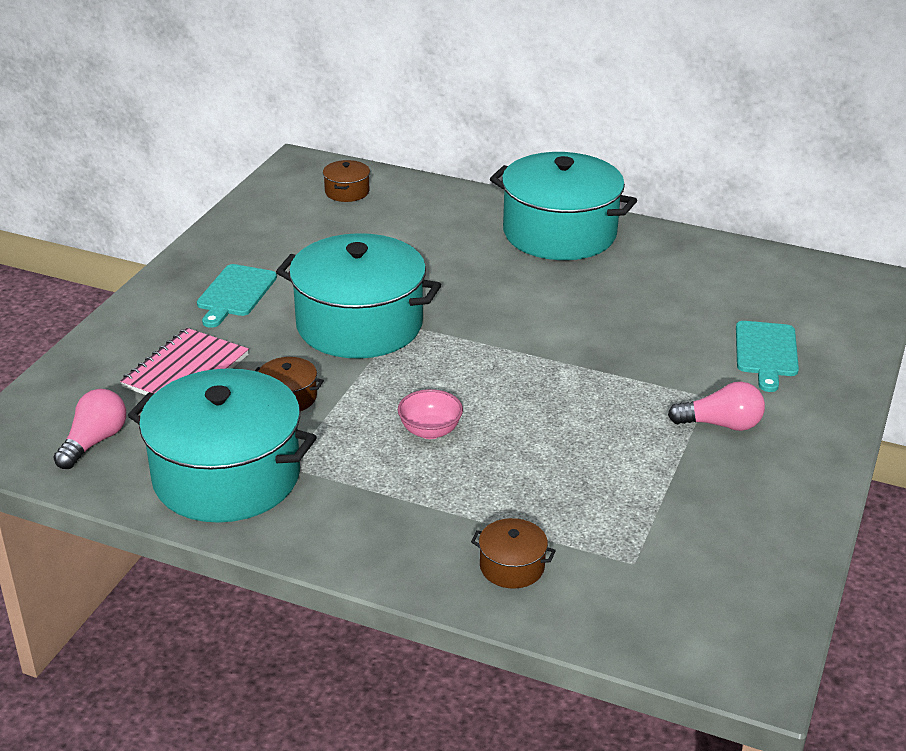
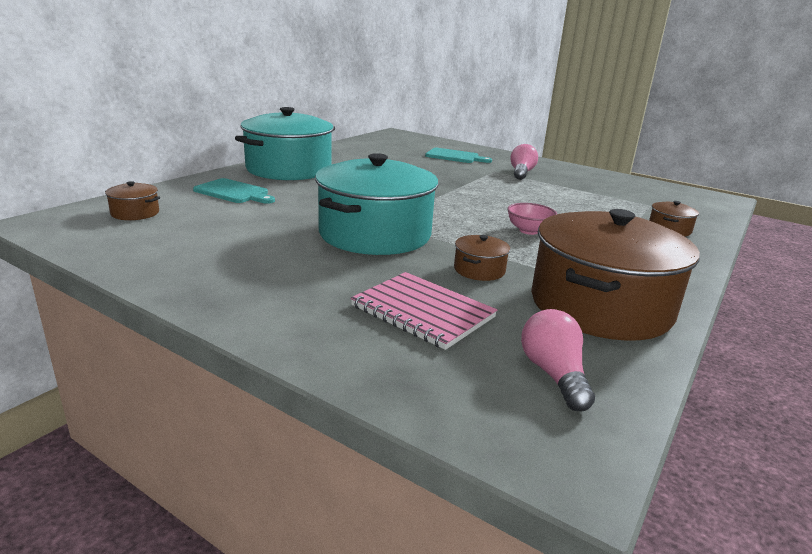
camera: 80 degrees left, 10 degrees down
(94, 442) = (554, 375): pink light bulb -> pink light bulb turned 45 degrees clockwise
(226, 476) = (600, 306): turquoise pot -> brown pot
(235, 293) = (283, 275): turquoise cutting board -> turquoise cutting board (233, 192)

